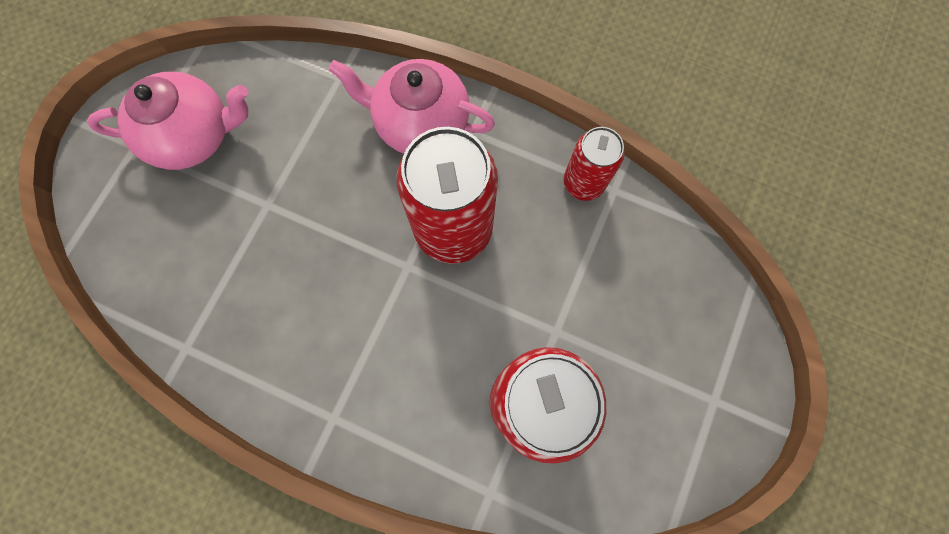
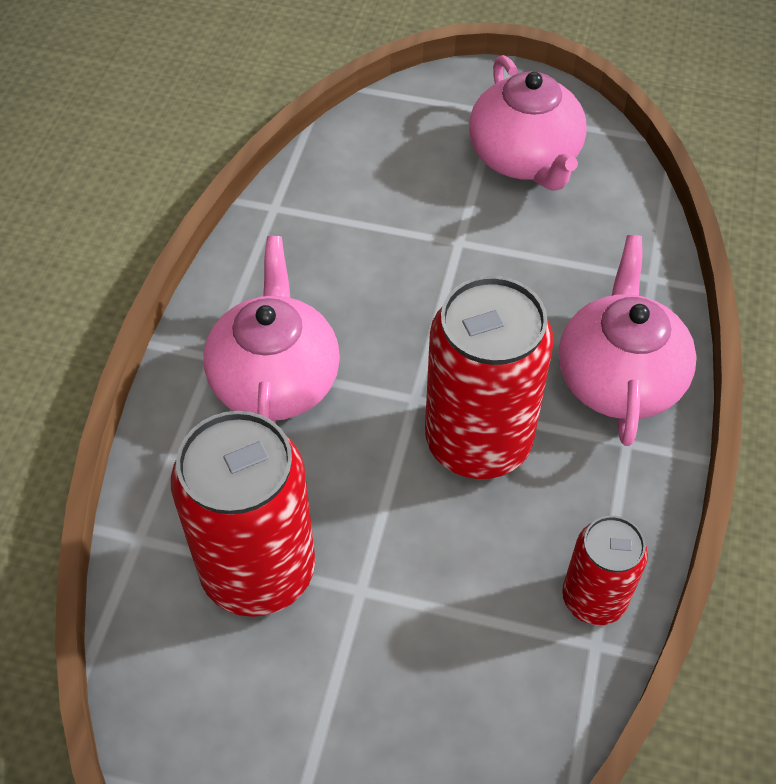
camera: 80 degrees right, 20 degrees down
(367, 369) = (275, 379): none -> pink teapot

